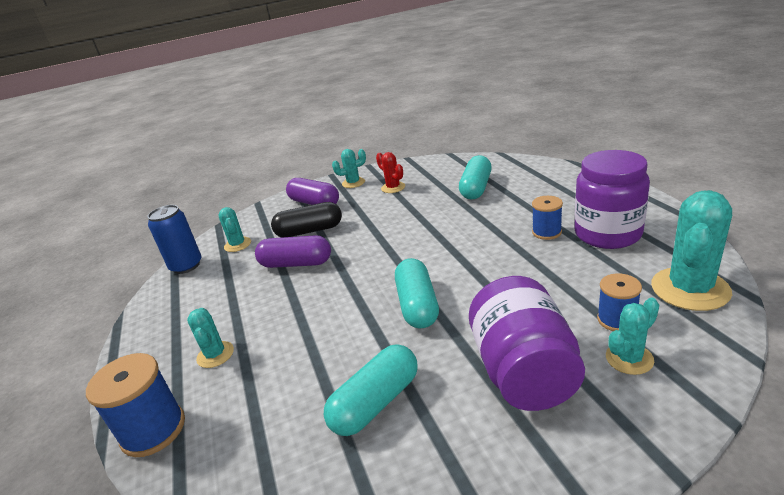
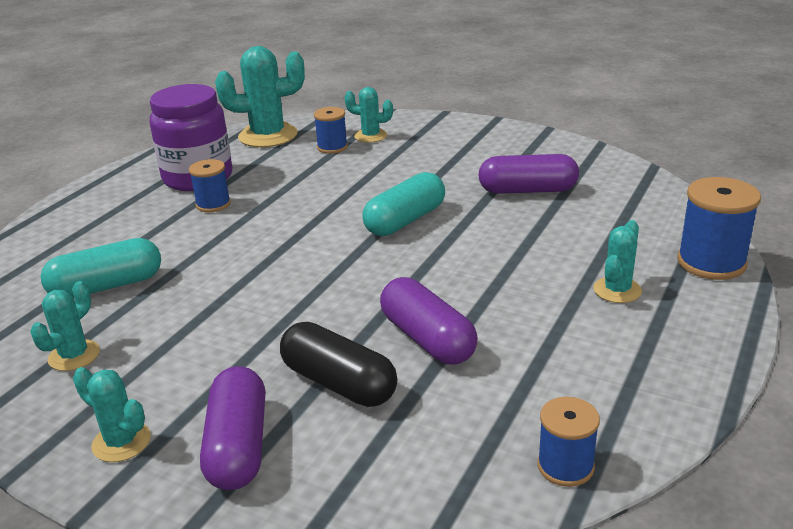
camera: 135 degrees left, 0 degrees up
(186, 266) = (565, 466): blue can -> blue spool
(237, 245) = (451, 447): turquoise cactus -> turquoise cactus (74, 355)
(376, 402) = (527, 190): turquoise capsule -> purple capsule
(393, 187) = (130, 372): red cactus -> none
(524, 372) = (426, 158): purple jar -> none

